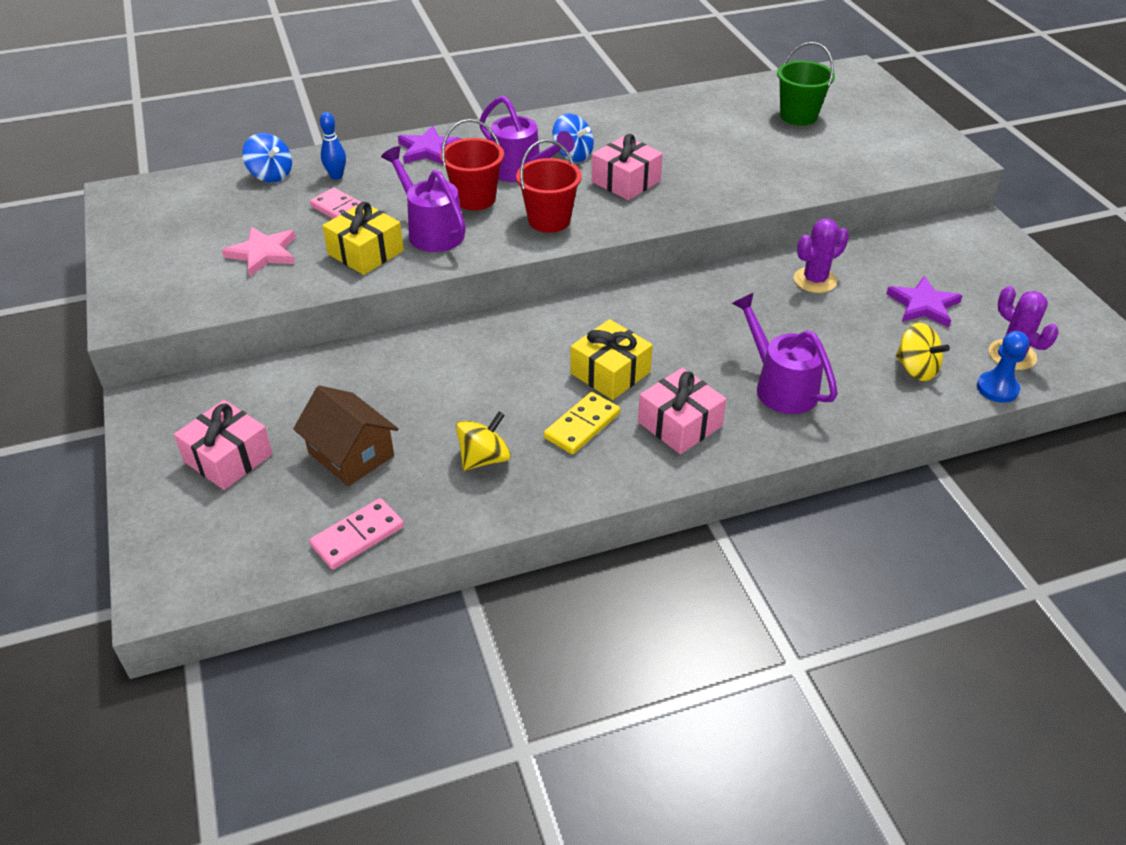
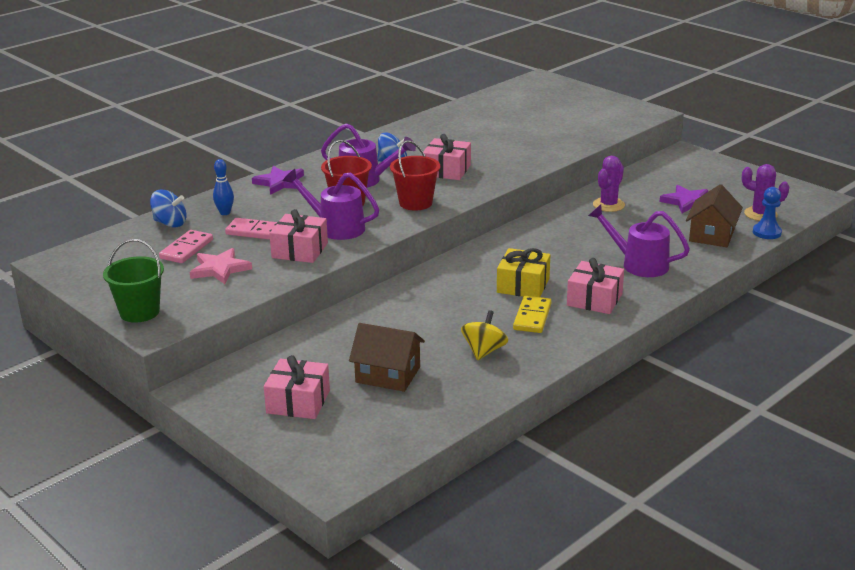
camera: 25 degrees left, 15 degrees down
(357, 536) = (439, 414): pink domino -> pink domino (186, 249)
(365, 252) = (300, 250): yellow gift -> pink gift
(798, 116) = (527, 111): green bucket -> green bucket (139, 312)
(916, 369) = (712, 235): yellow spinning top -> brown house

